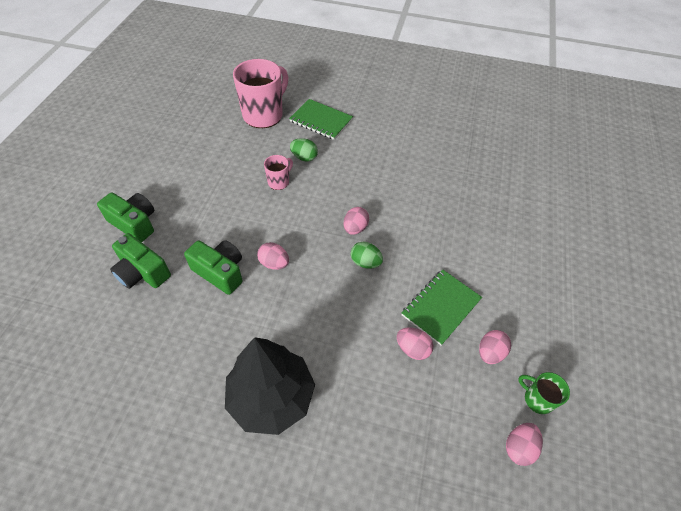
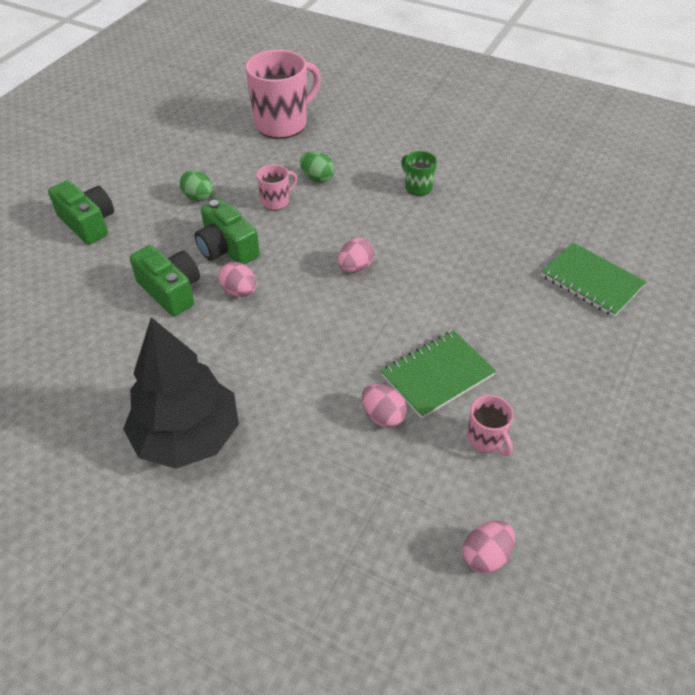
camera: 15 degrees right, 5 degrees down
(142, 272) = (80, 277): green camera -> green camera (227, 248)
(321, 121) = (353, 138): green notebook -> green notebook (591, 281)
(365, 262) = (355, 308): green egg -> green egg (199, 198)
(490, 353) = (486, 439): pink egg -> pink mug
(537, 399) = (532, 505): green mug -> green mug (417, 187)

